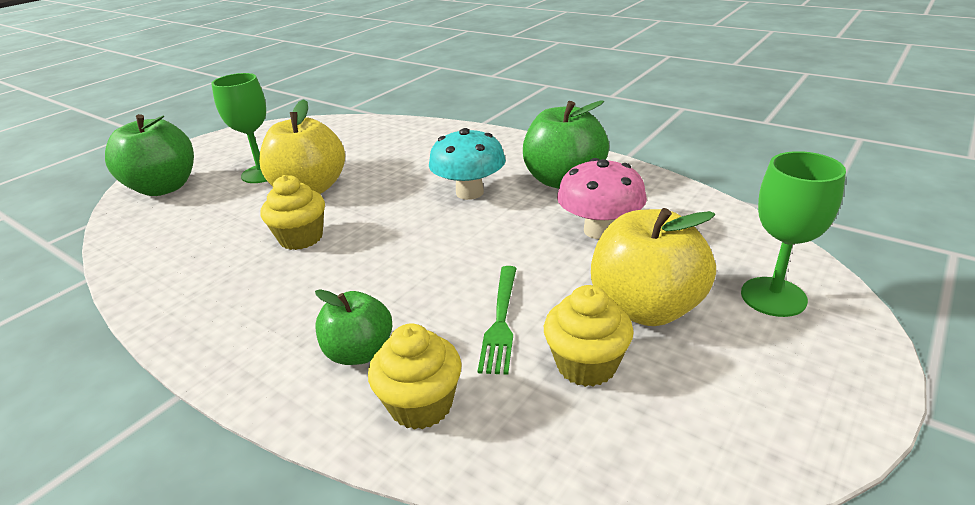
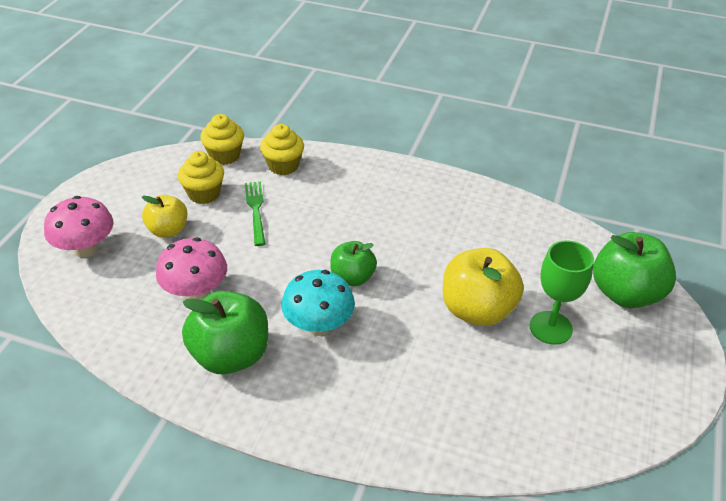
camera: 160 degrees right, 10 degrees up
(301, 238) = (432, 253): yellow cupcake -> yellow cupcake (225, 156)
(359, 352) = (329, 183): green apple -> green apple (352, 278)
(645, 308) = (168, 230): yellow apple -> yellow apple, size x0.61
(773, 297) = (86, 249): green goblet -> pink mushroom

